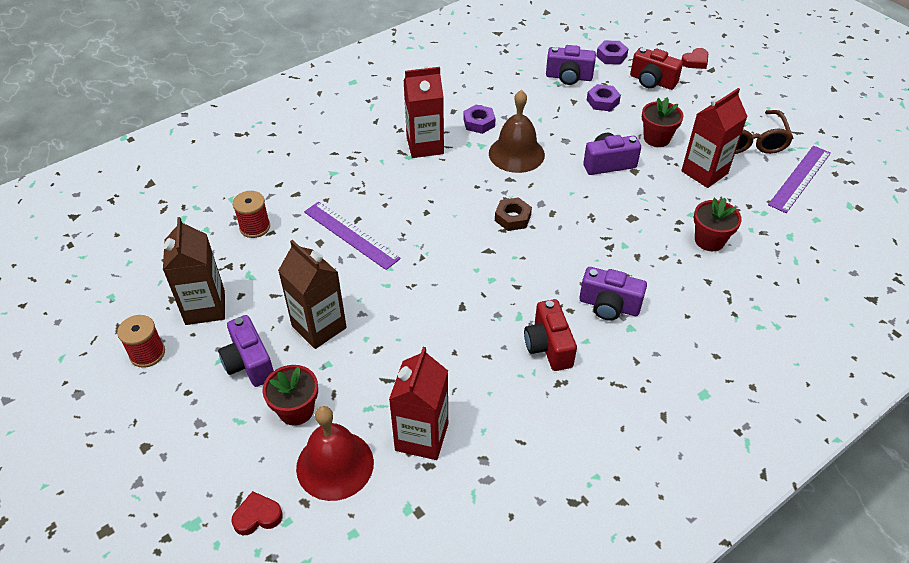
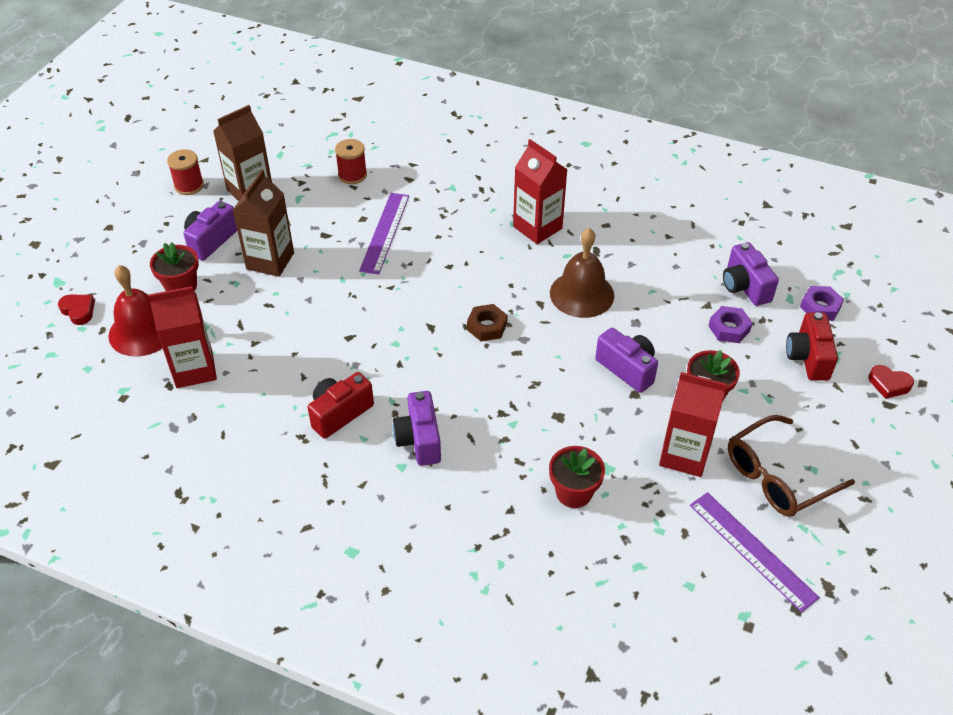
camera: 60 degrees right, 0 degrees up
(479, 123) = (604, 249): purple nut -> none
(799, 178) = (752, 550): purple ruler -> purple ruler turned 45 degrees clockwise

